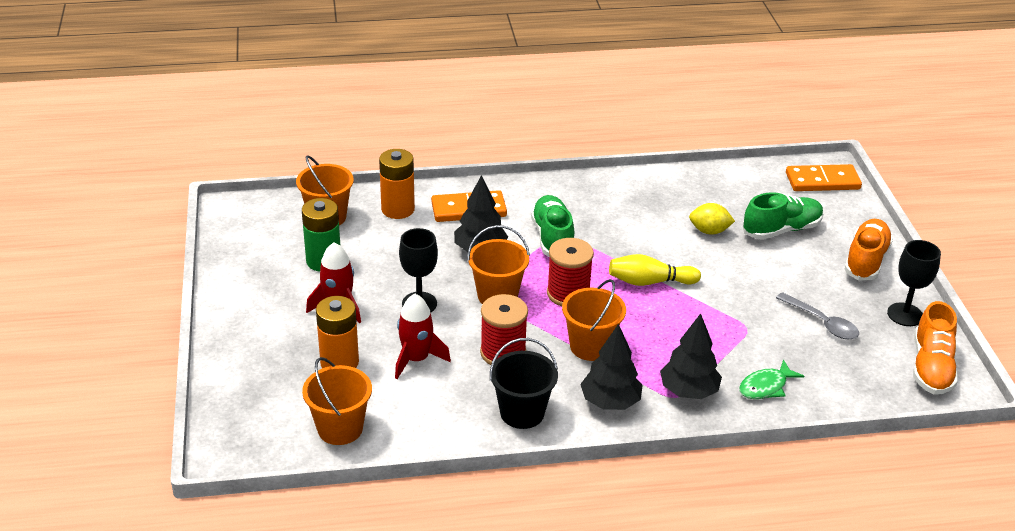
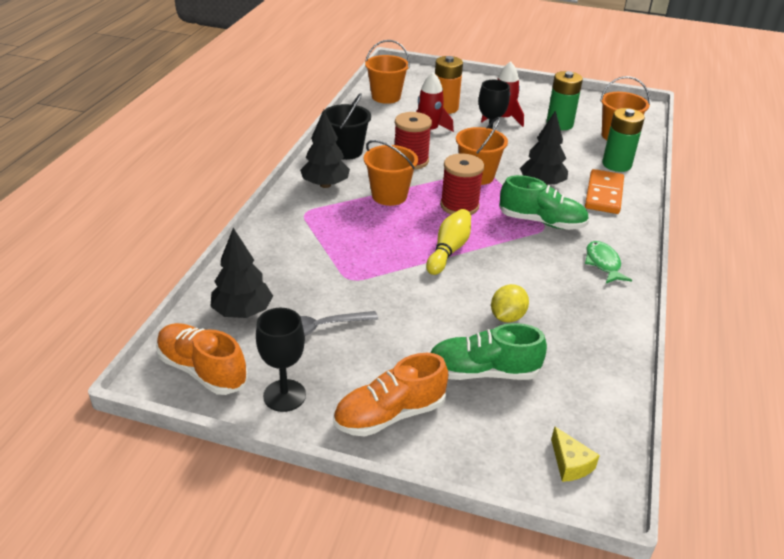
camera: 115 degrees right, 0 degrees up
(398, 209) = (616, 164): orange battery -> green battery
(688, 391) = (305, 220): black tree -> black tree (243, 312)
(765, 387) = (274, 258): green fish -> green fish (603, 263)
(781, 230) = (483, 372): green shoe -> green shoe turned 90 degrees clockwise
(822, 181) = (570, 464): orange domino -> yellow cheese
(866, 260) = (389, 415): orange shoe -> orange shoe turned 105 degrees clockwise

